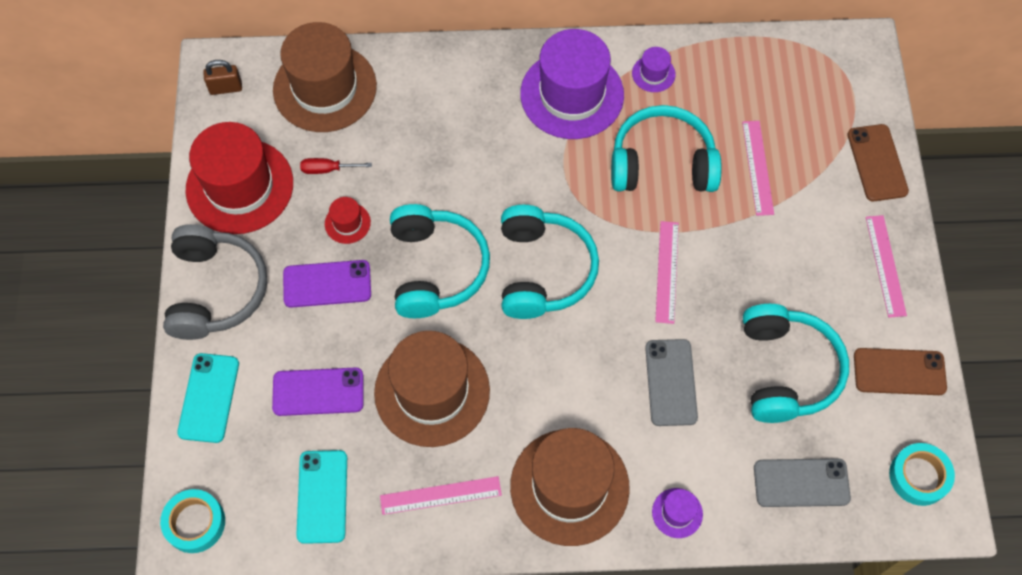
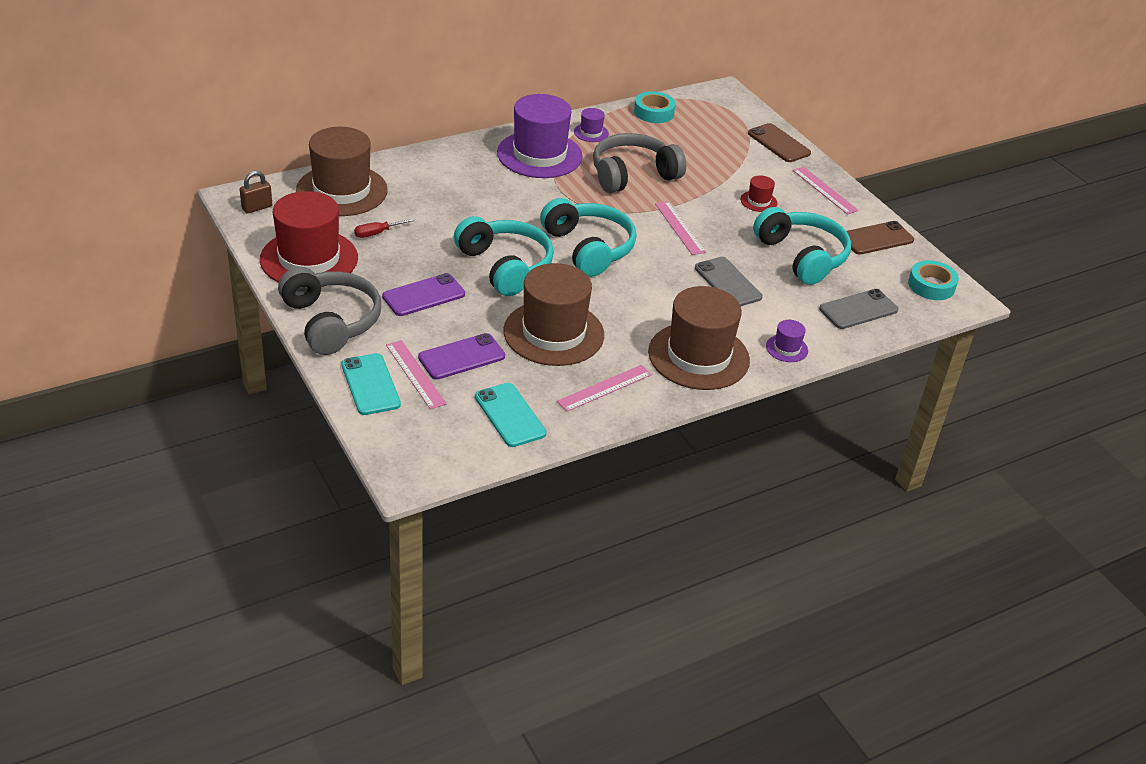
camera: 30 degrees left, 25 degrees down
(195, 523) = (412, 461): turquoise tape -> turquoise tape (654, 112)
(347, 223) = (415, 258): red hat -> red hat (758, 201)
(662, 163) = (632, 175): turquoise headphones -> grey headphones
(757, 167) = (701, 162): pink ruler -> pink ruler (415, 374)

